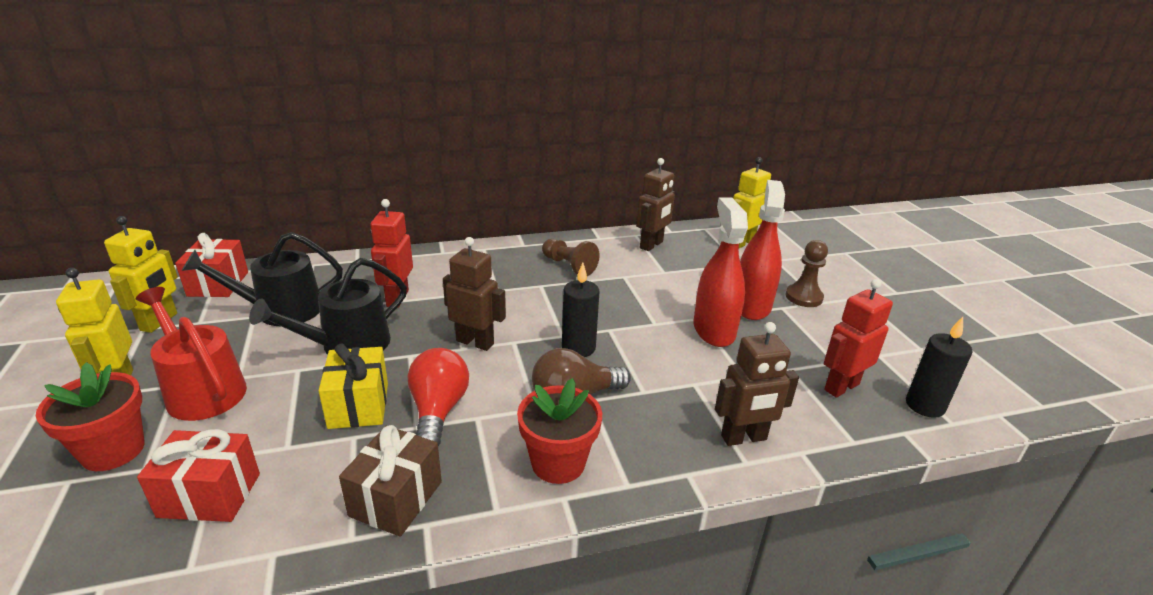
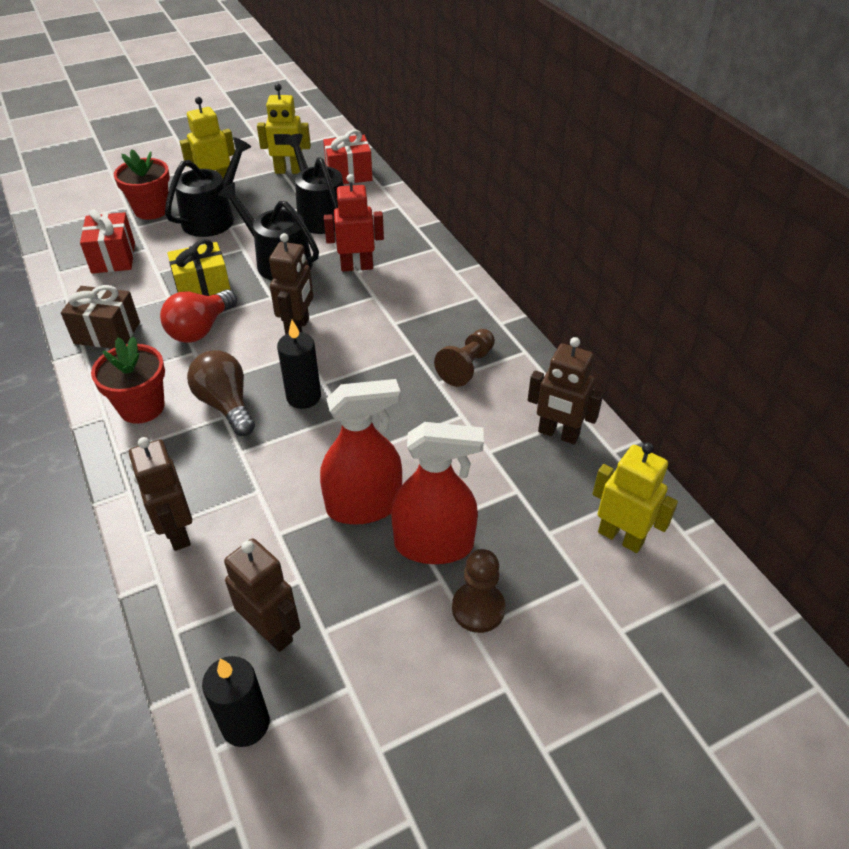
camera: 80 degrees right, 15 degrees up
(202, 390) = (213, 218): red watering can -> black watering can
(438, 410) = (200, 329): red light bulb -> red light bulb turned 135 degrees clockwise
(841, 387) = (272, 631): red robot -> brown robot

